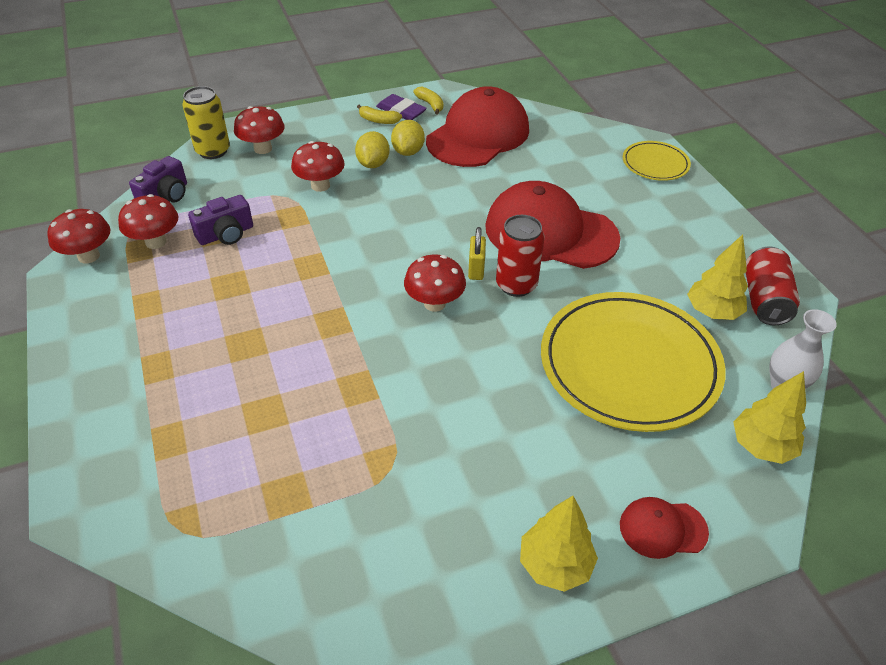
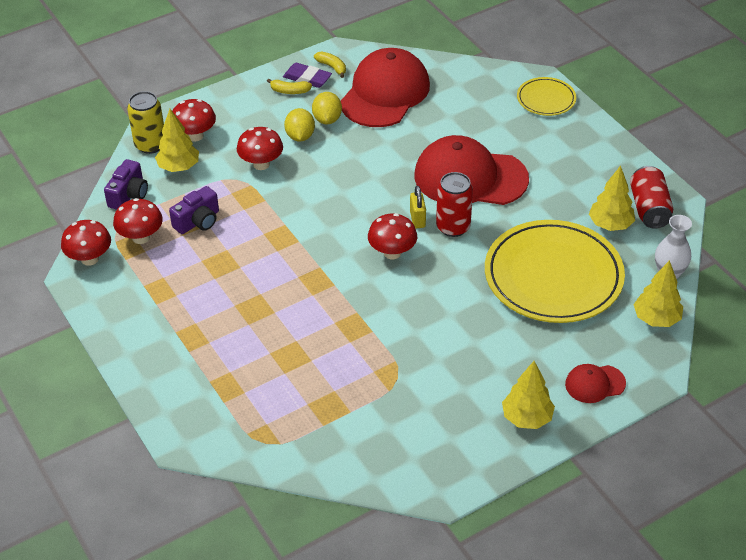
camera: 10 degrees left, 0 degrees up
(232, 176) = (179, 167): none -> yellow tree

